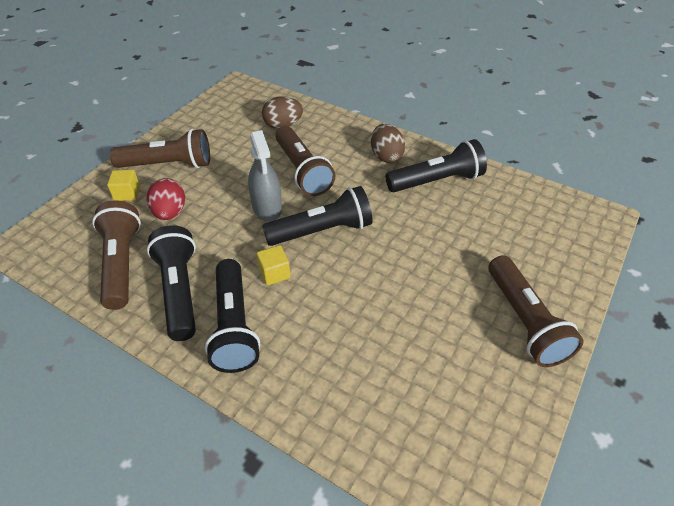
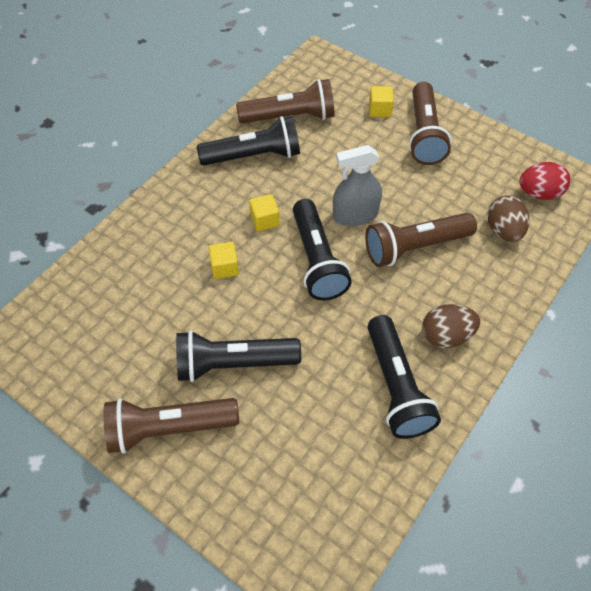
camera: 95 degrees right, 10 degrees up
(170, 213) = (351, 142): red egg -> red egg (539, 193)
(234, 325) = (211, 193): black flashlight -> black flashlight (234, 363)
(338, 300) = (225, 267): none -> yellow cube

